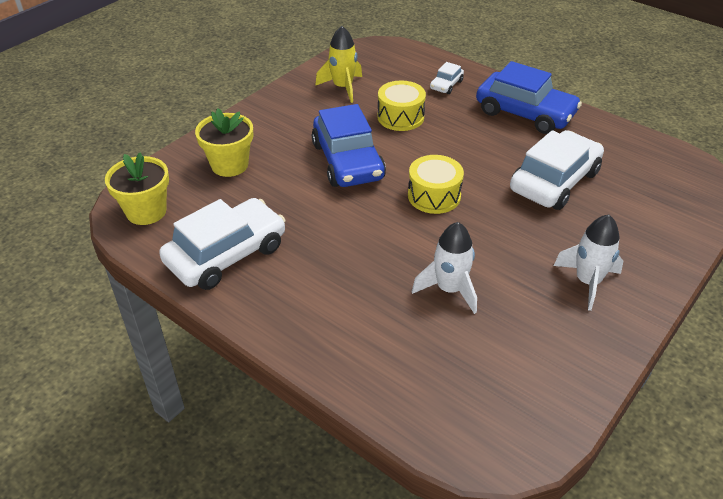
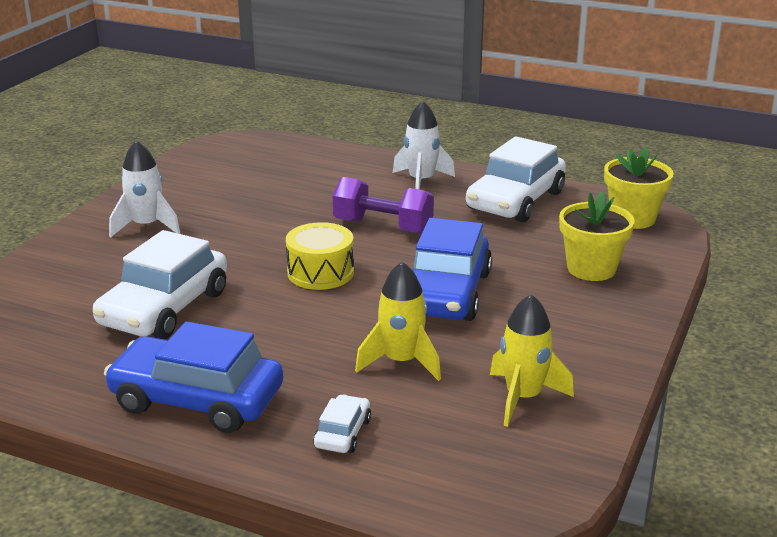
camera: 165 degrees right, 15 degrees down
(348, 161) = (446, 293): blue car -> blue car turned 135 degrees counterclockwise
(366, 240) = (383, 227): none -> purple dumbbell
(400, 117) = (401, 362): yellow drum -> yellow rocket
(449, 289) = (286, 205): white rocket -> white rocket (421, 181)

